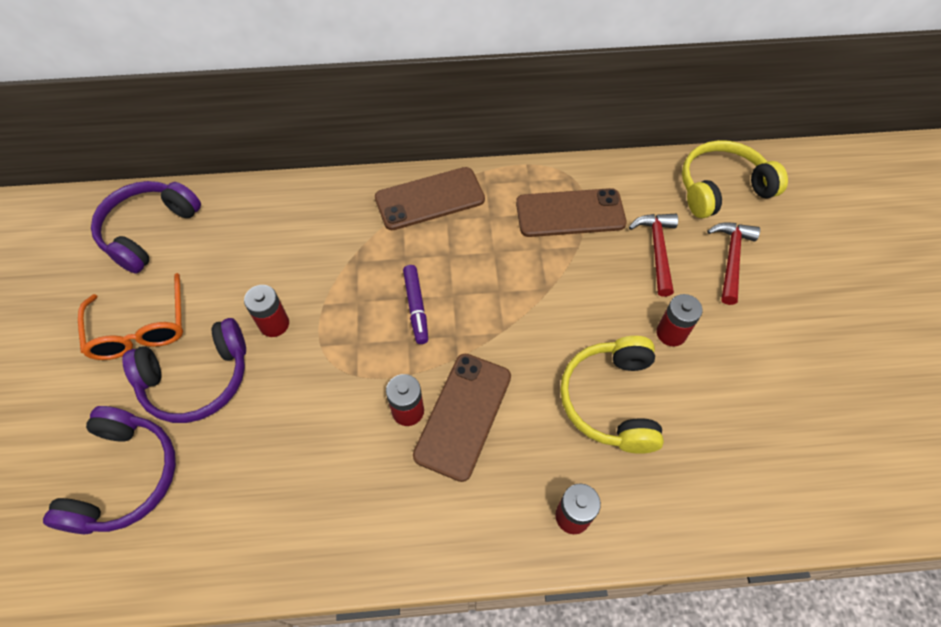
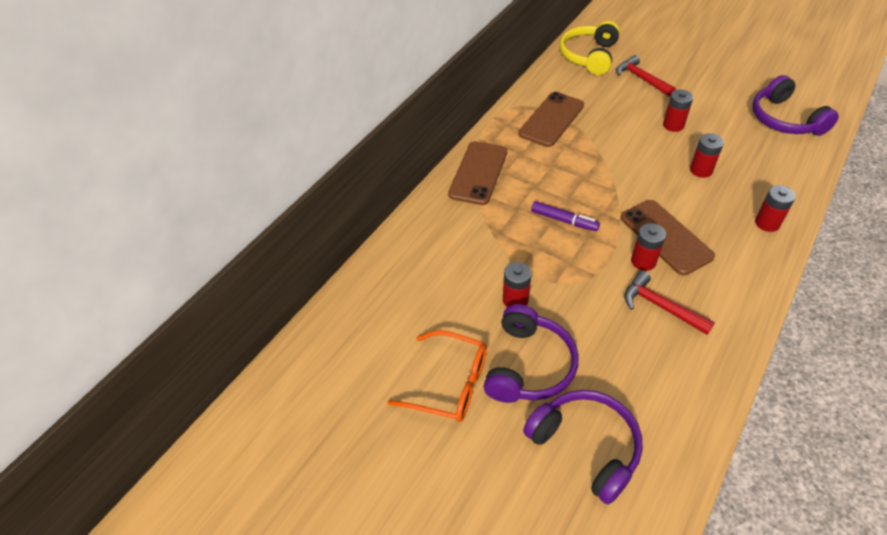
camera: 50 degrees left, 10 degrees down
(149, 231) = (352, 340): purple headphones -> purple headphones (785, 119)
(611, 400) = (701, 170): yellow headphones -> red battery
(657, 250) = (611, 101): red hammer -> red hammer (660, 306)

